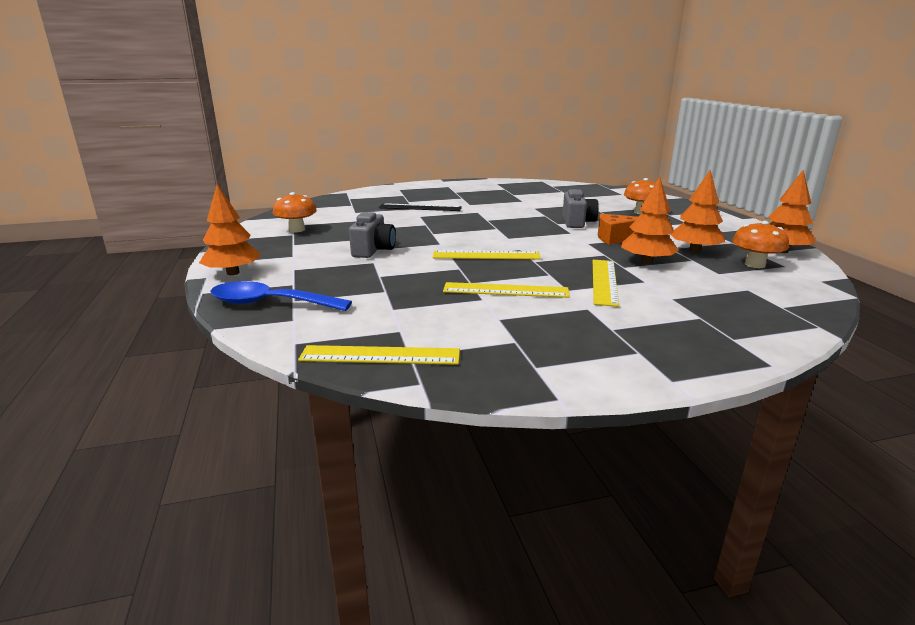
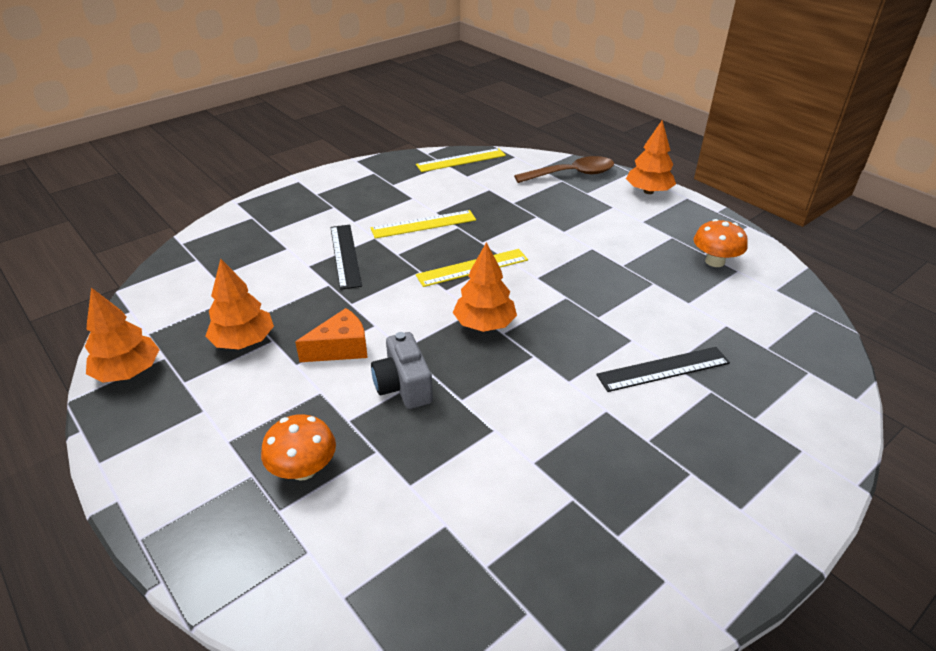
camera: 155 degrees right, 15 degrees up
(271, 303) = (571, 174): blue spoon -> brown spoon
(373, 250) = (586, 247): grey camera -> none
(604, 281) = (345, 255): yellow ruler -> black ruler
(646, 262) = (304, 299): orange tree -> orange tree (484, 324)
(754, 265) = (184, 325): orange mushroom -> none

